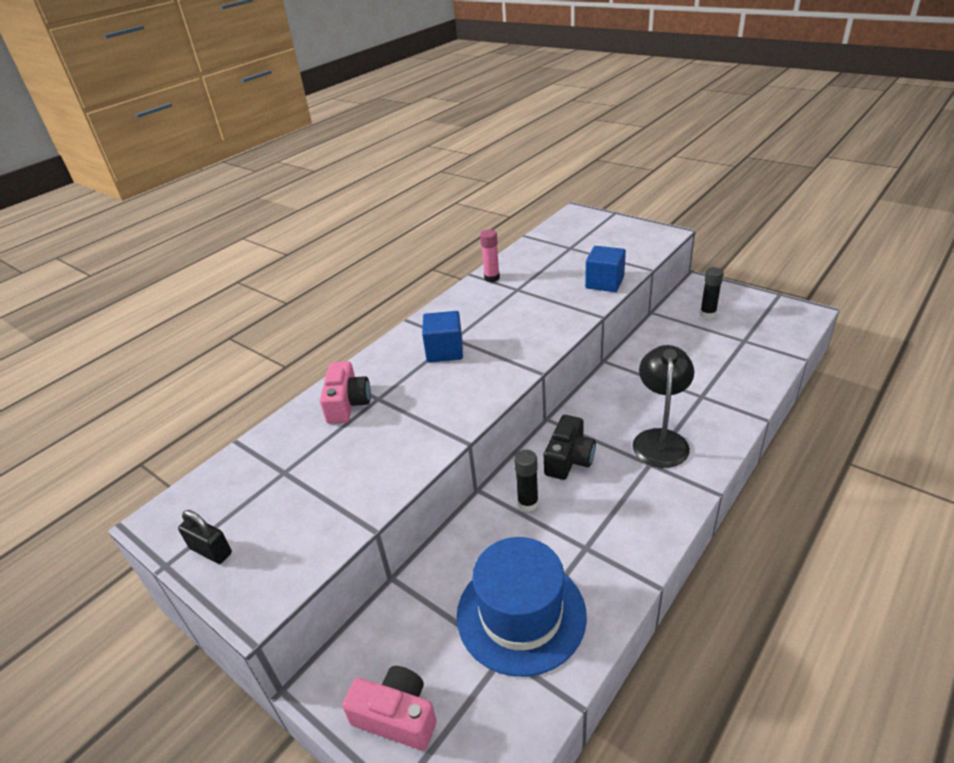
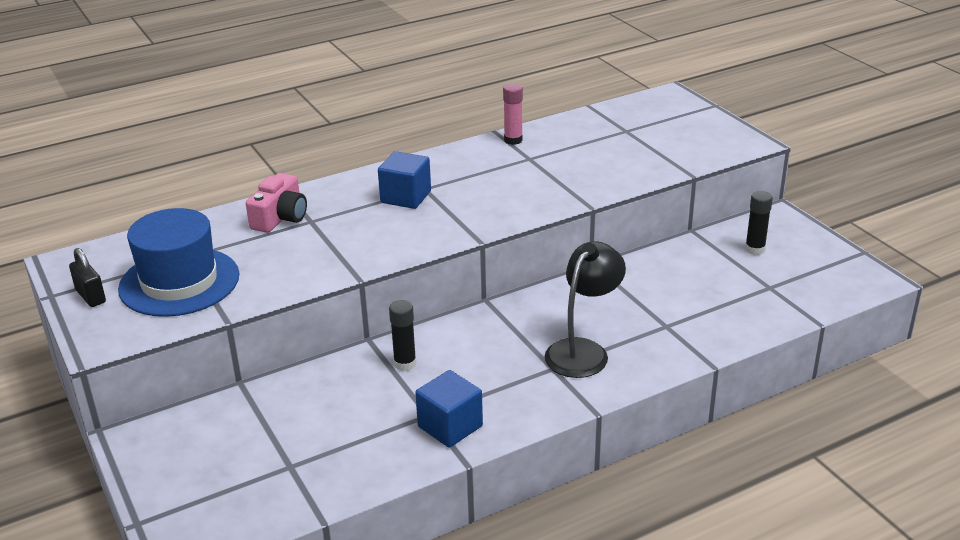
camera: 20 degrees right, 5 degrees down
(396, 716) = (173, 476): pink camera -> none
(521, 614) = (327, 443): blue hat -> blue hat (179, 282)
(569, 459) = (476, 340): black camera -> none
(604, 283) = (627, 176): blue cube -> blue cube (450, 426)

